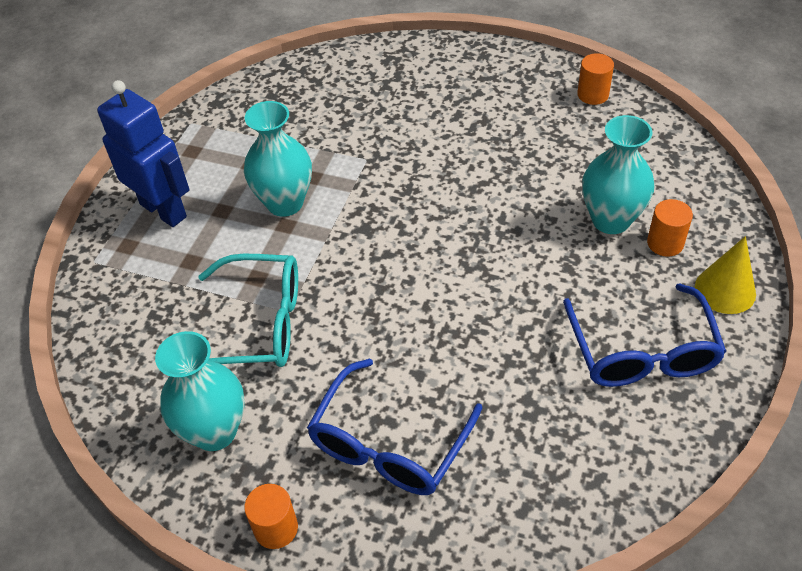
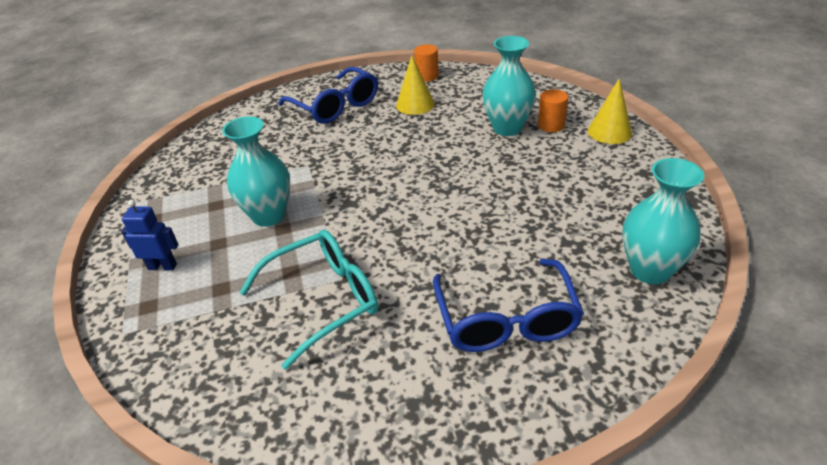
camera: 35 degrees left, 10 degrees down
(164, 210) = (162, 266): blue robot -> blue robot, size x0.54
(215, 431) = (359, 393): turquoise vase -> turquoise vase (650, 270)
(276, 528) = (482, 430): orange cylinder -> none
(541, 131) = (415, 104): none -> yellow cone
(642, 351) = (602, 181): blue glasses -> blue glasses (335, 106)

